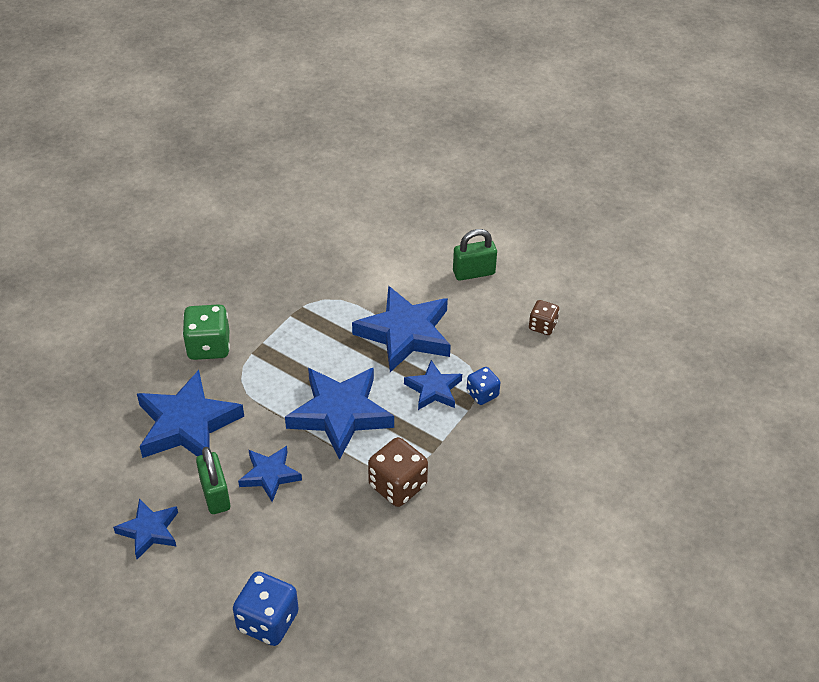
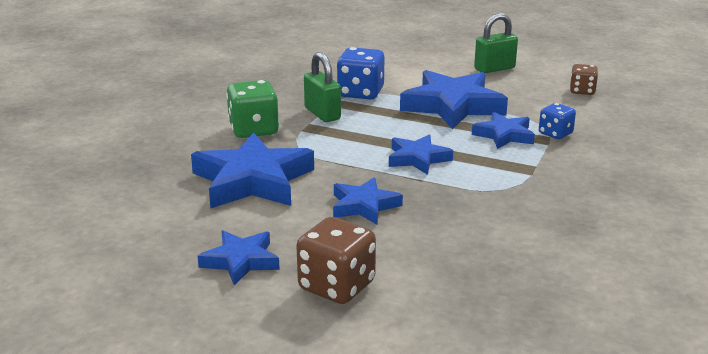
camera: 10 degrees left, 20 degrees down
(215, 495) = (308, 226): green padlock -> green padlock (322, 114)
(268, 621) = (424, 318): blue dice -> blue dice (360, 93)
(340, 414) = (418, 159): blue star -> blue star, size x0.56
(397, 486) = (510, 199): brown dice -> brown dice (336, 286)

